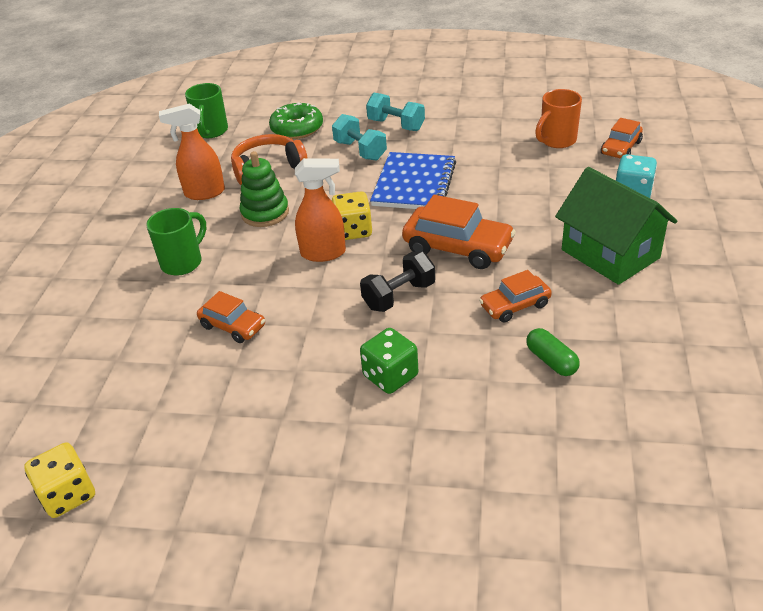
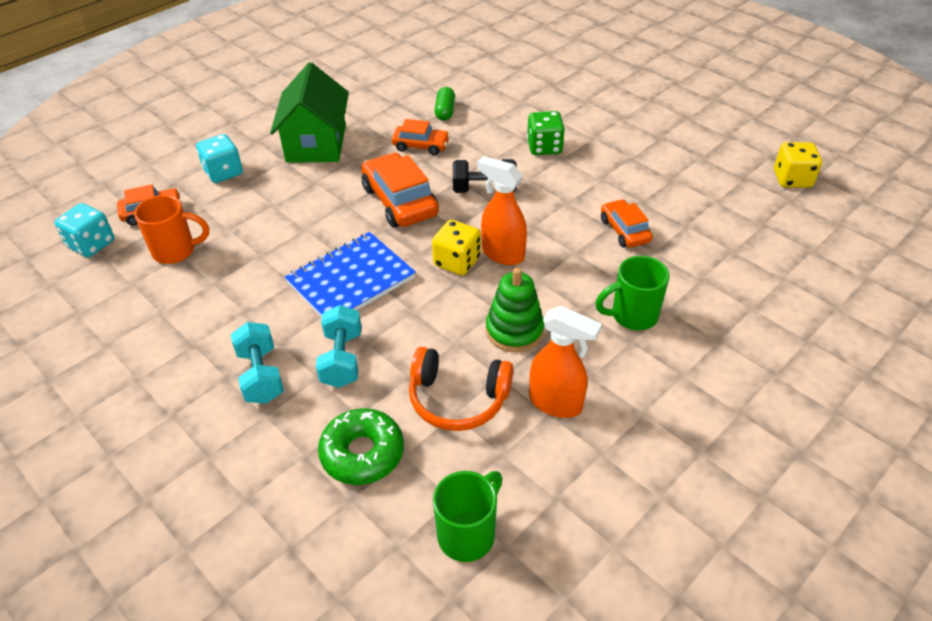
camera: 145 degrees left, 5 degrees up
(615, 118) = (91, 244): none -> turquoise dice

